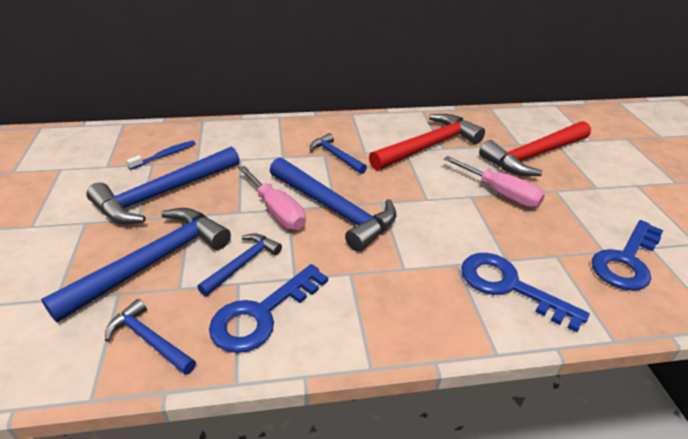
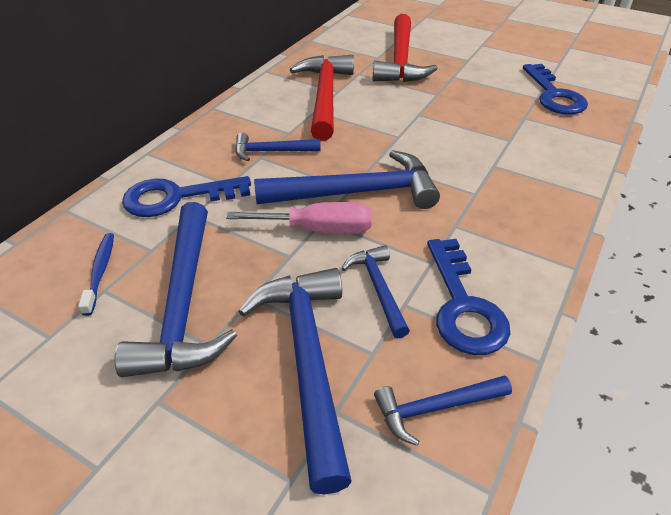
camera: 50 degrees left, 5 degrees up
(500, 194) = (430, 100): pink screwdriver -> none
(509, 286) = (539, 155): blue key -> blue key (176, 197)

